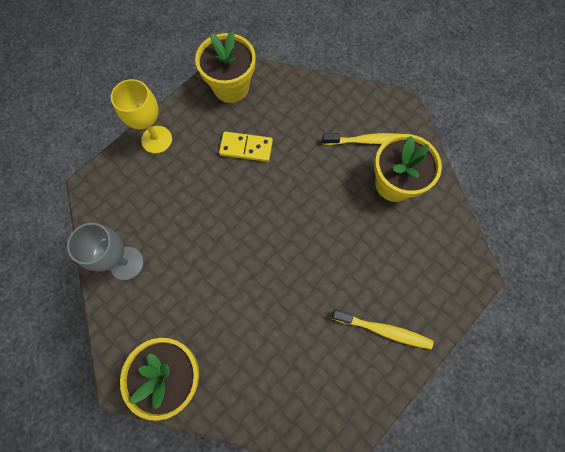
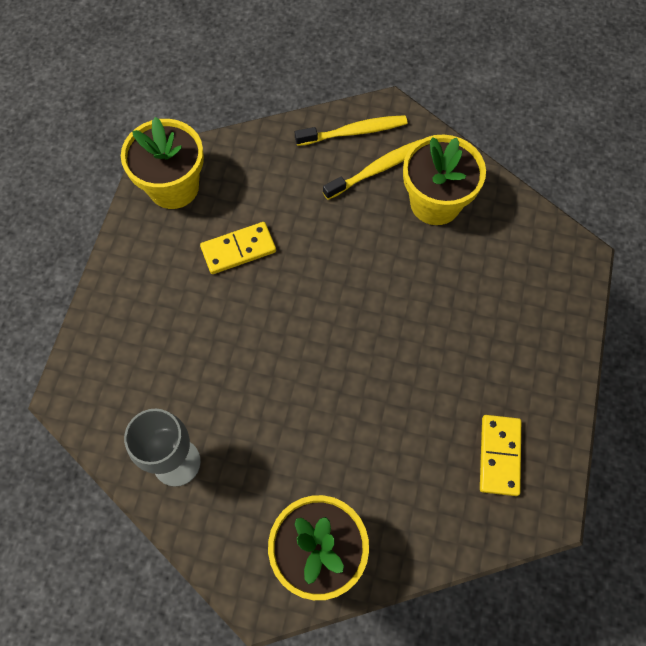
camera: 30 degrees left, 5 degrees down
(156, 139) = (119, 296): yellow goblet -> none
(331, 381) = (499, 455): none -> yellow domino
(383, 330) = (521, 368): yellow toothbrush -> yellow toothbrush (354, 132)

